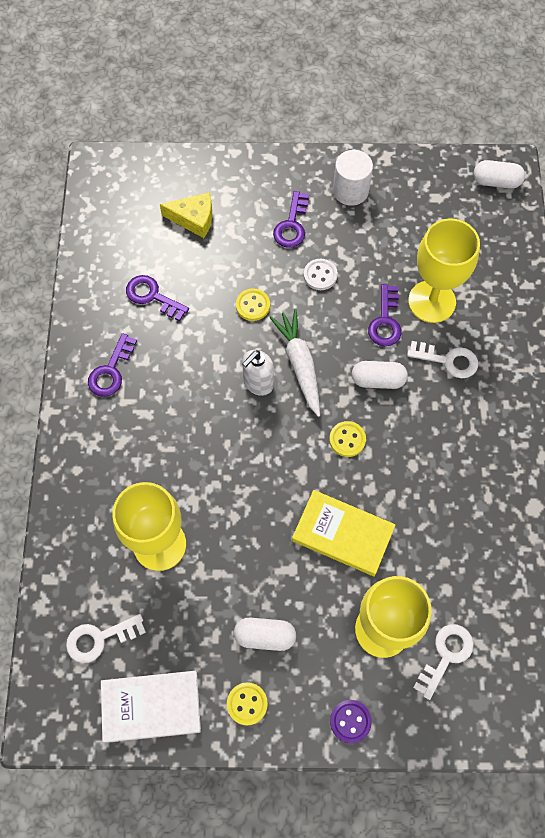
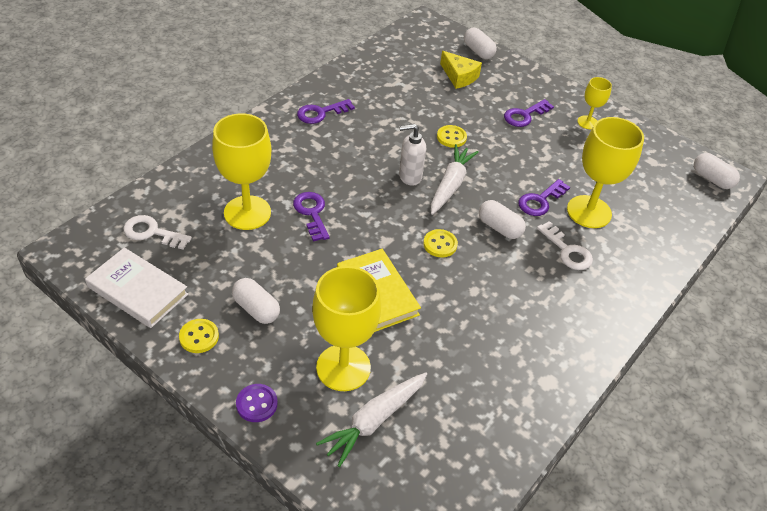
camera: 35 degrees right, 20 degrees down
(152, 296) = (389, 95): purple key -> purple key (311, 213)
(182, 170) = (478, 51): none -> white capsule
(320, 275) = (517, 150): white button -> none
(350, 191) = (587, 122): white cylinder -> yellow goblet
(446, 655) = (374, 420): white key -> white carrot

